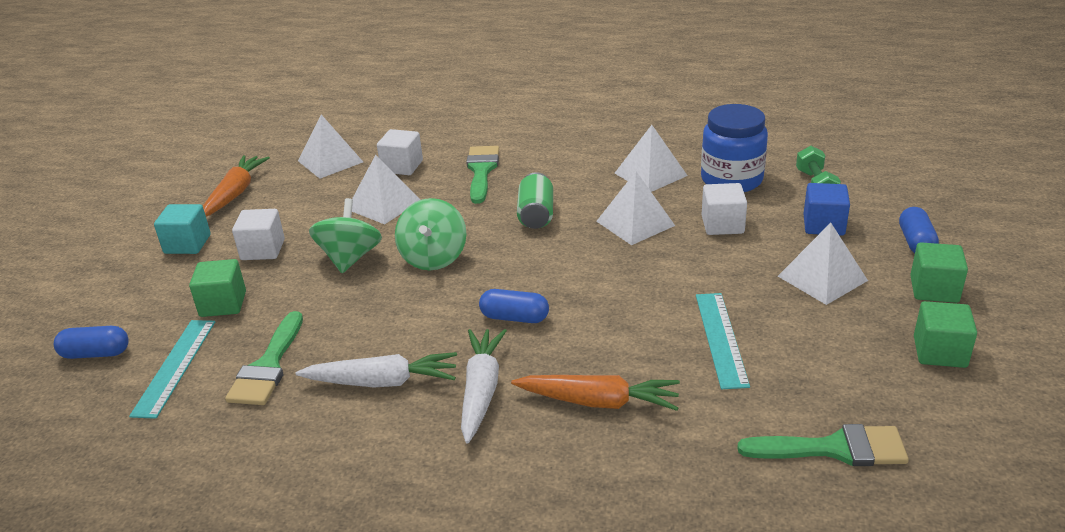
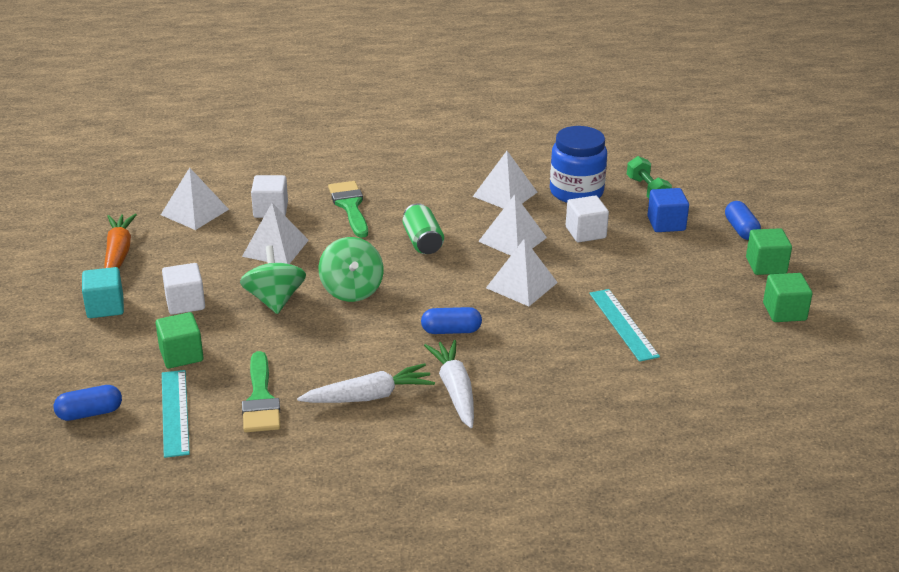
camera: 20 degrees left, 0 degrees up
(598, 402) = (551, 384): orange carrot -> none
(822, 278) = (681, 267): white pyramid -> white pyramid (521, 285)
(834, 448) = (735, 390): green brush -> none

